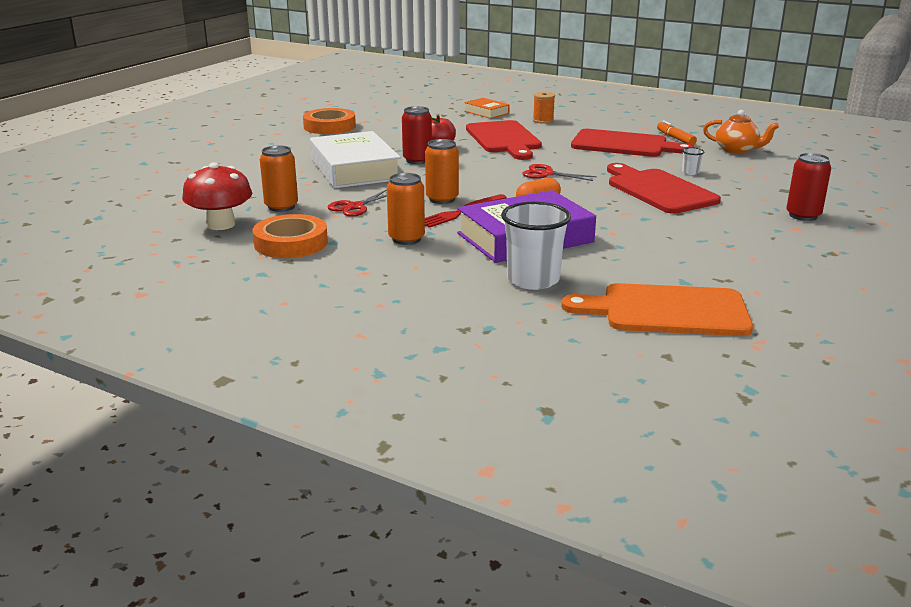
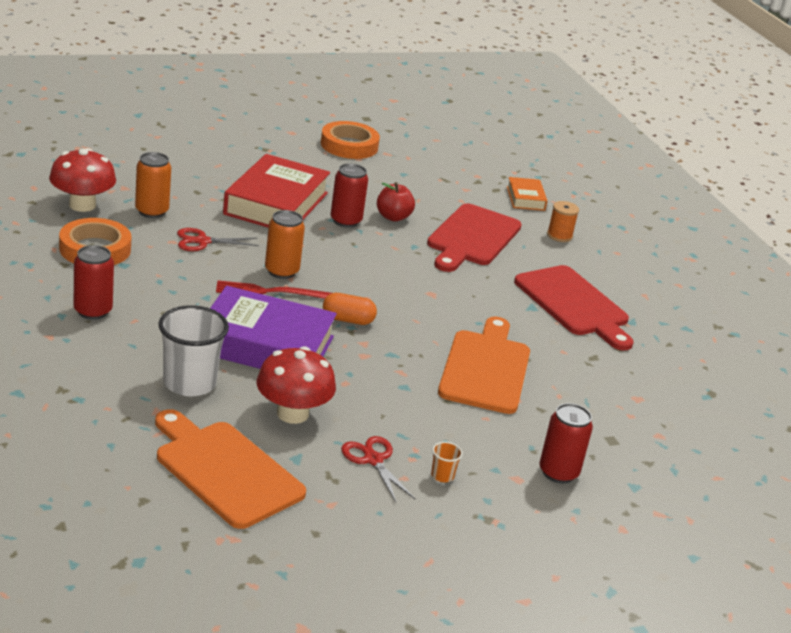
camera: 35 degrees right, 5 degrees up
(354, 169) = (276, 203): white book -> red book
(375, 276) = (93, 311): none -> red can
(406, 239) = (178, 292): orange can -> none
(546, 174) = (424, 295): red scissors -> red scissors (373, 460)
(626, 262) = (292, 413): none -> red mushroom
(658, 190) = (486, 368): red cutting board -> orange cutting board
(675, 138) = (646, 326): orange marker -> none
(690, 172) = (564, 369): white cup -> none
(737, 150) = (679, 373): orange teapot -> none
(765, 247) = (442, 476): none -> orange cup

